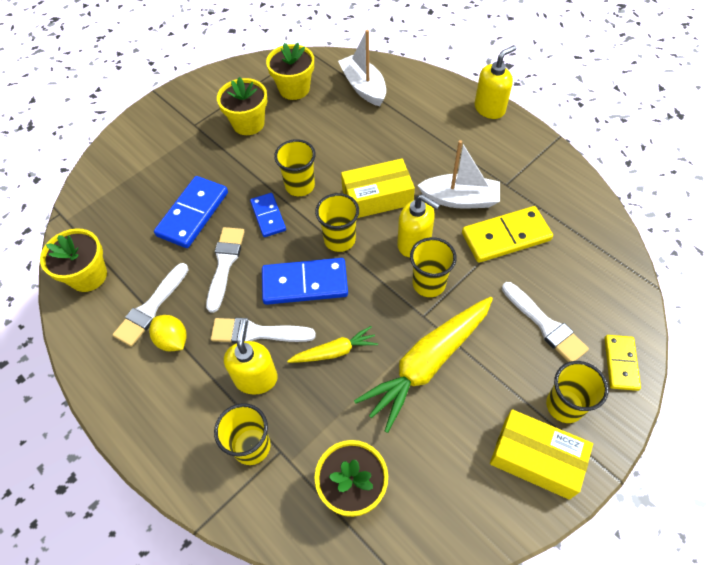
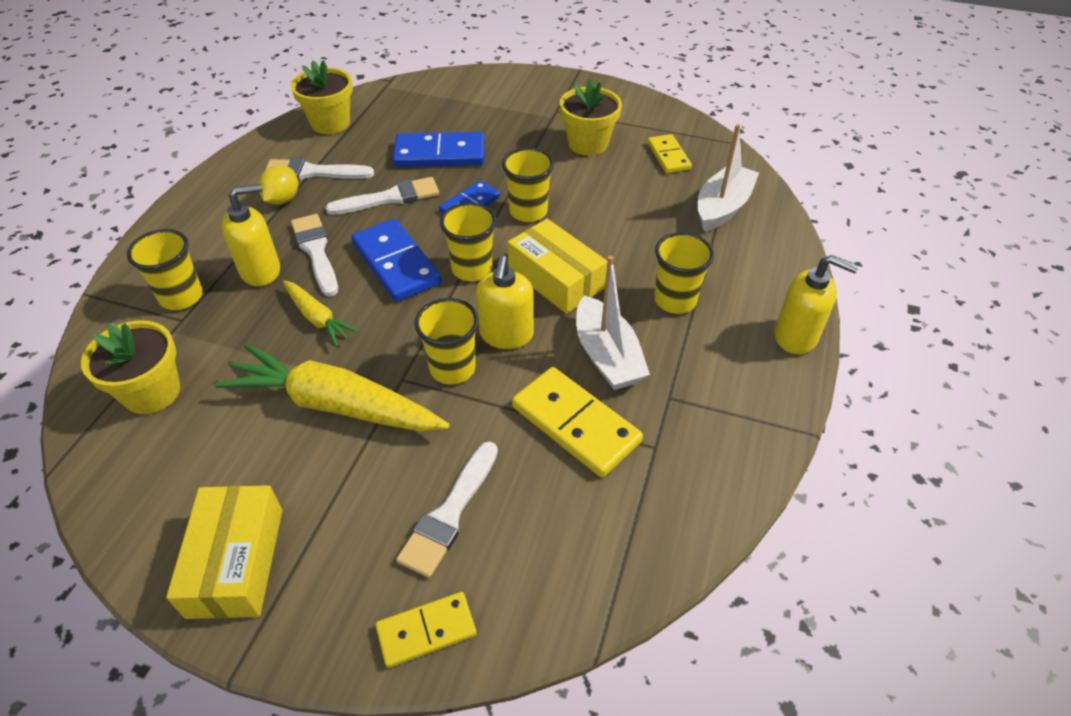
camera: 60 degrees right, 10 degrees down
(294, 89) = (668, 156): yellow flower pot -> yellow domino
(564, 405) = (327, 574): yellow cup -> yellow cup (675, 300)

